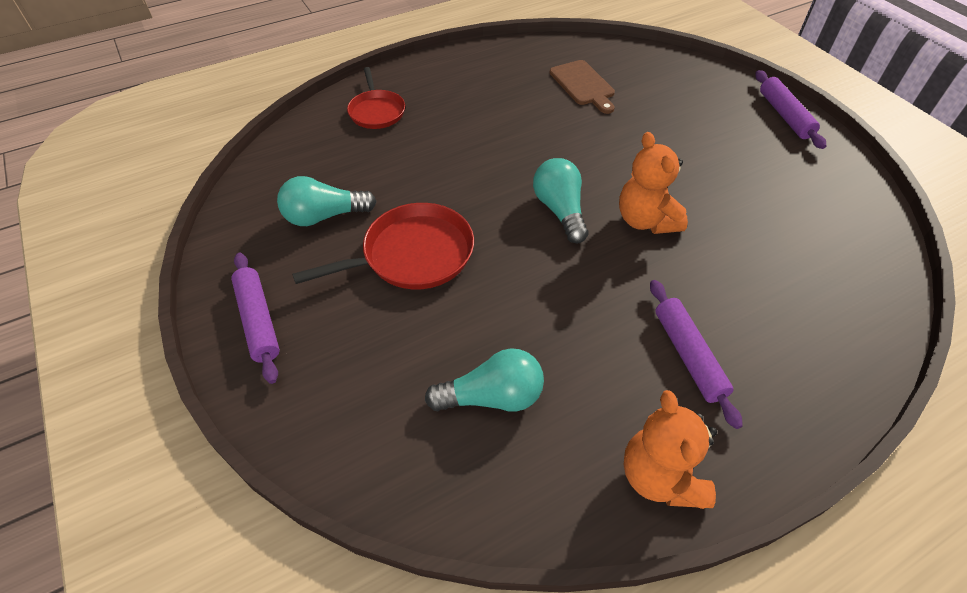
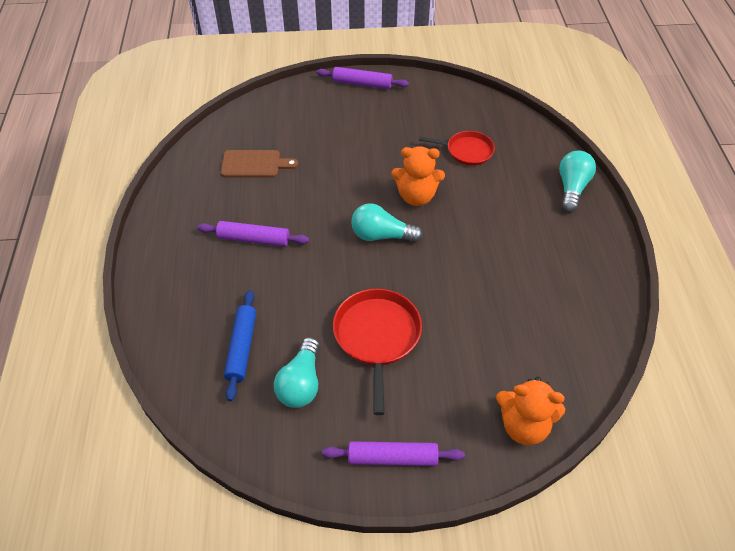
camera: 65 degrees left, 0 degrees up
(348, 161) = (242, 348): none -> blue rolling pin
(376, 111) = (187, 307): red pan -> red pan (467, 151)
(492, 397) = (520, 334): turquoise light bulb -> turquoise light bulb (572, 188)
(660, 477) = (601, 278): orange teddy bear -> orange teddy bear (524, 425)
(688, 355) = (530, 228): purple rolling pin -> purple rolling pin (254, 239)

